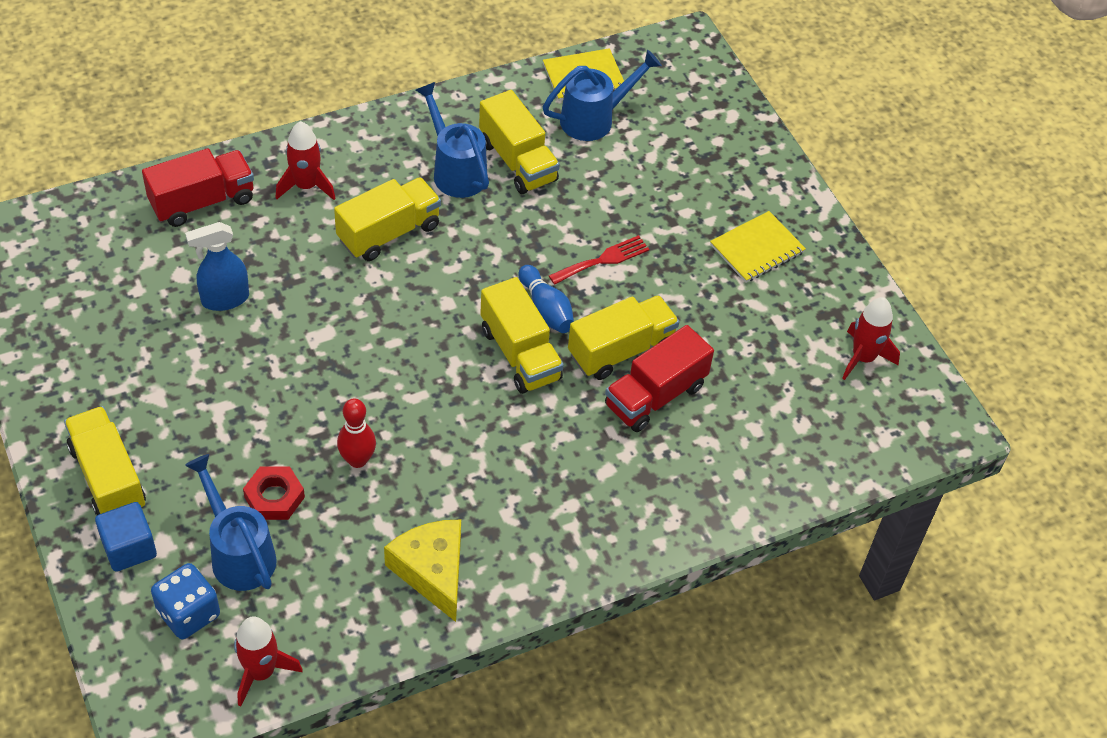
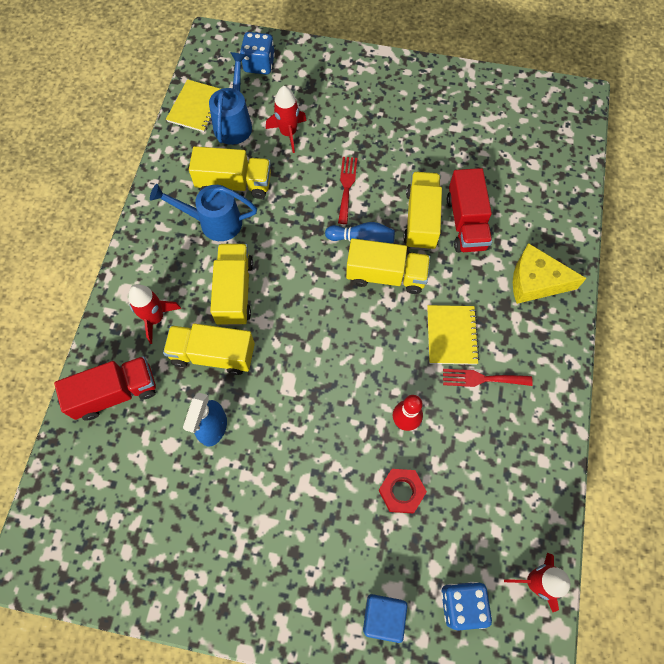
camera: 50 degrees left, 15 degrees up
(108, 477) = (313, 598): yellow truck -> yellow truck (213, 355)
(202, 201) = (115, 393): red truck -> red truck turned 60 degrees clockwise
(239, 554) = (433, 542): blue watering can -> none
(432, 571) = (518, 426): yellow cheese -> yellow cheese (535, 281)
(464, 508) = (482, 378): none -> red fork
(691, 98) = (259, 64): none -> blue dice
(757, 249) = (396, 105): yellow notebook -> yellow notebook (451, 335)
(863, 358) = (508, 106): red rocket -> red rocket (288, 133)

